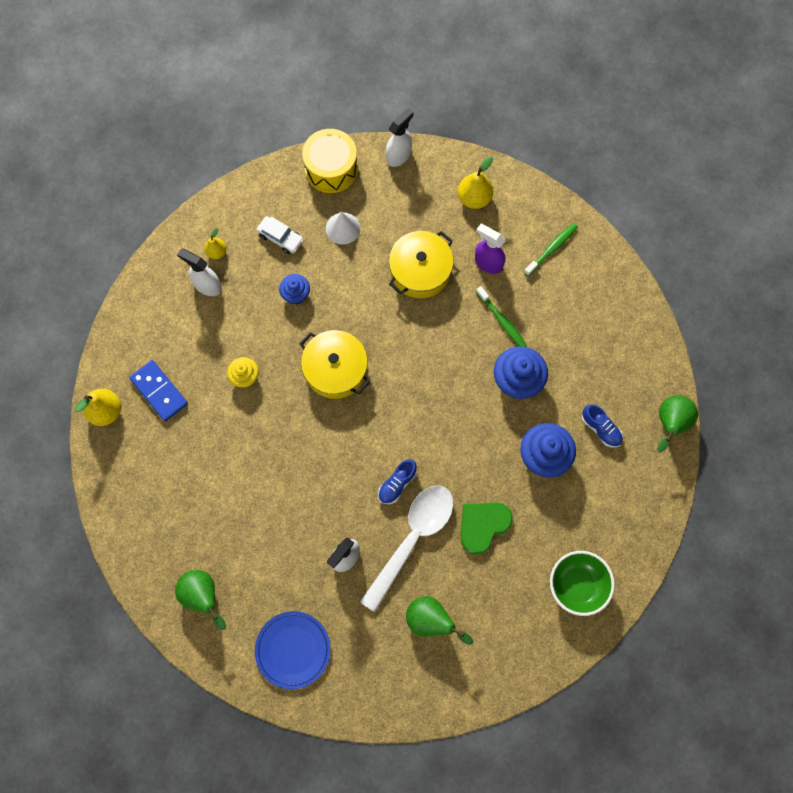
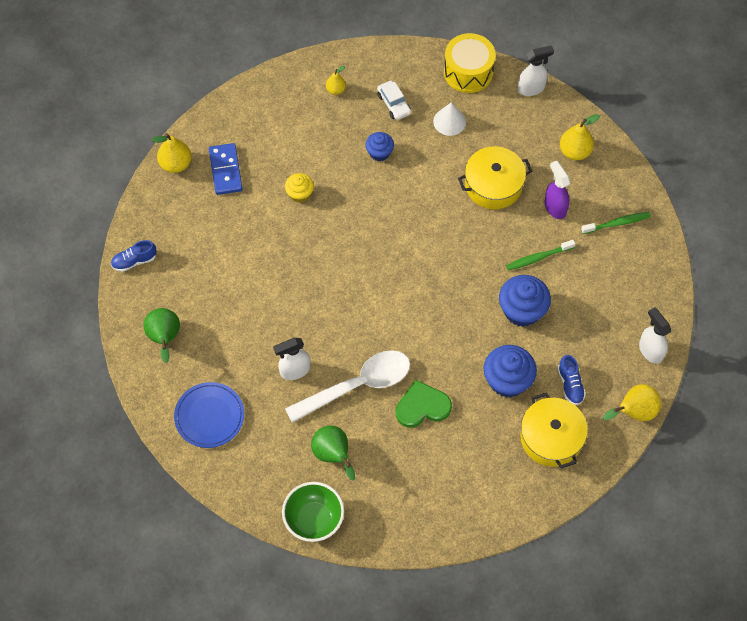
camera: 30 degrees right, 10 degrees down
(207, 285) = (312, 111): white spray bottle -> white spray bottle (650, 350)
(335, 369) = (376, 225): yellow pot -> yellow pot (551, 438)
(397, 484) = (371, 337): blue shoe -> blue shoe (134, 261)
(502, 321) = (538, 258): green toothbrush -> green toothbrush turned 75 degrees clockwise
(577, 585) = (472, 495): green bowl -> green bowl (314, 519)
(670, 423) = (634, 412): green pear -> yellow pear

